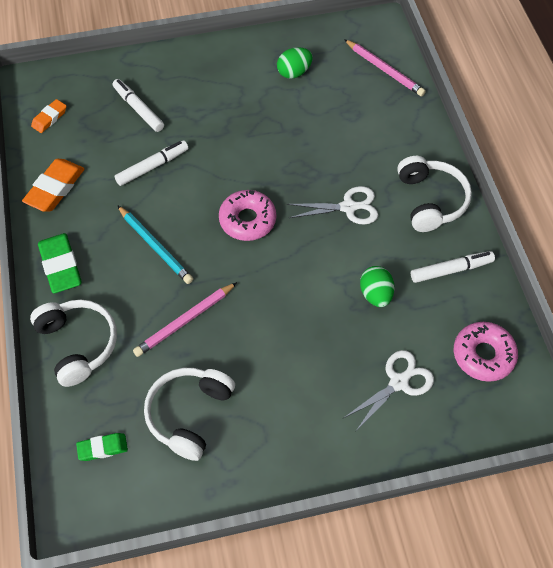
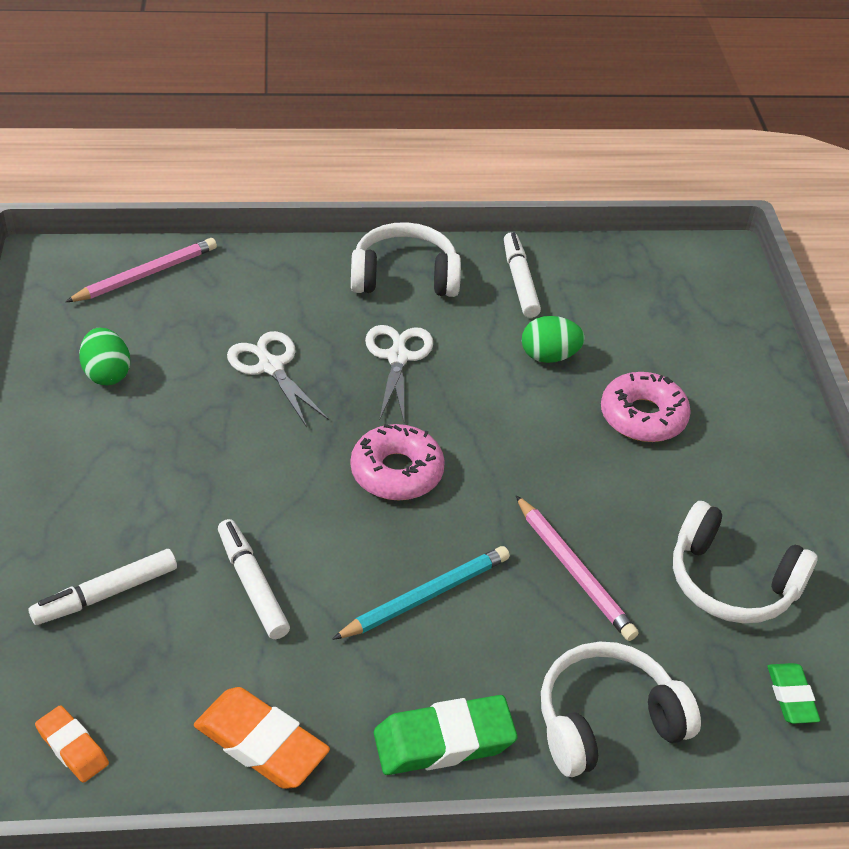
camera: 85 degrees left, 15 degrees down
(398, 382) = (682, 359): white scissors -> white scissors (271, 366)
(483, 355) = (646, 280): pink donut -> pink donut (643, 416)

